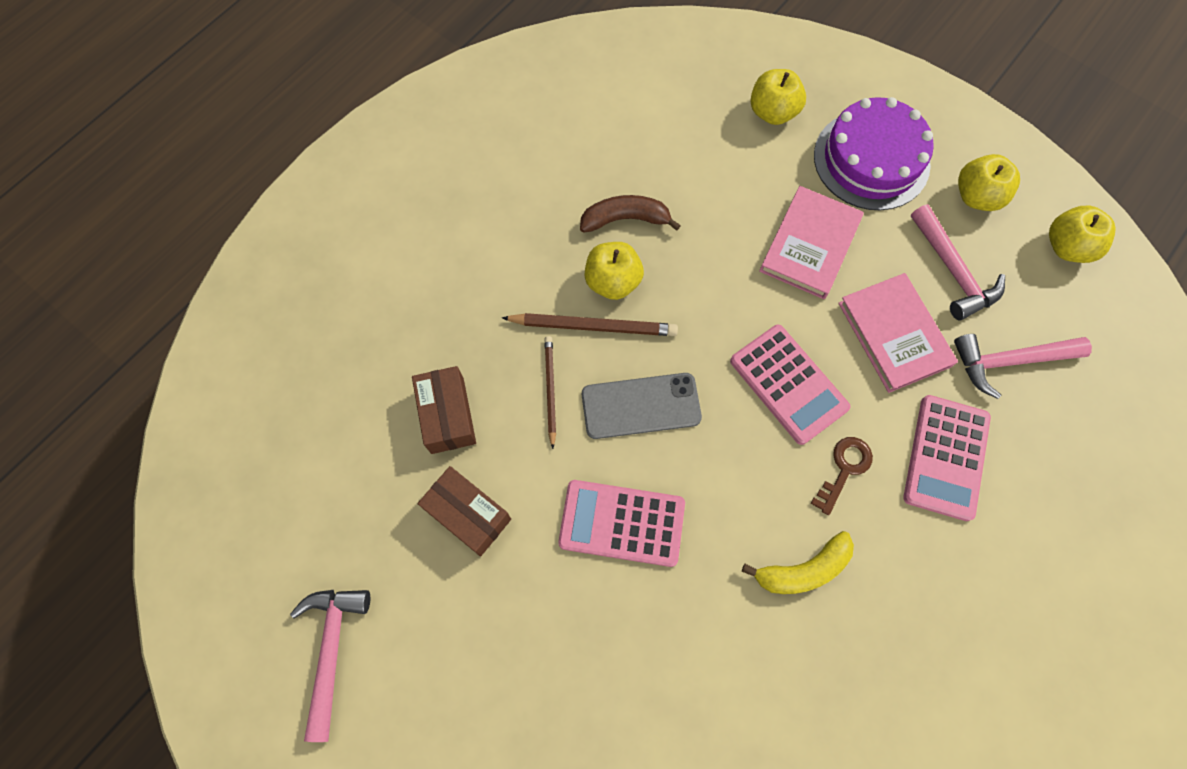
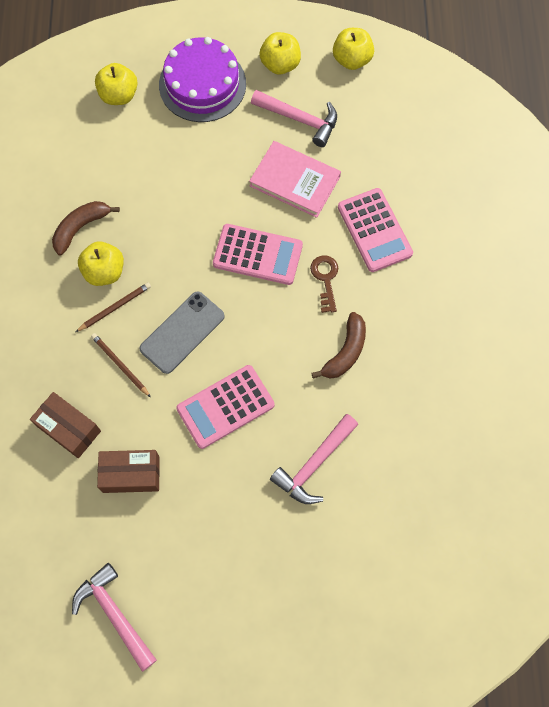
camera: 40 degrees left, 0 degrees up
(593, 326) = (115, 307): brown pencil -> brown pencil, size x0.65
(803, 569) = (345, 352): yellow banana -> brown banana
(810, 245) = (206, 163): pink book -> none
(1009, 361) = (368, 150): pink hammer -> pink hammer (314, 464)

